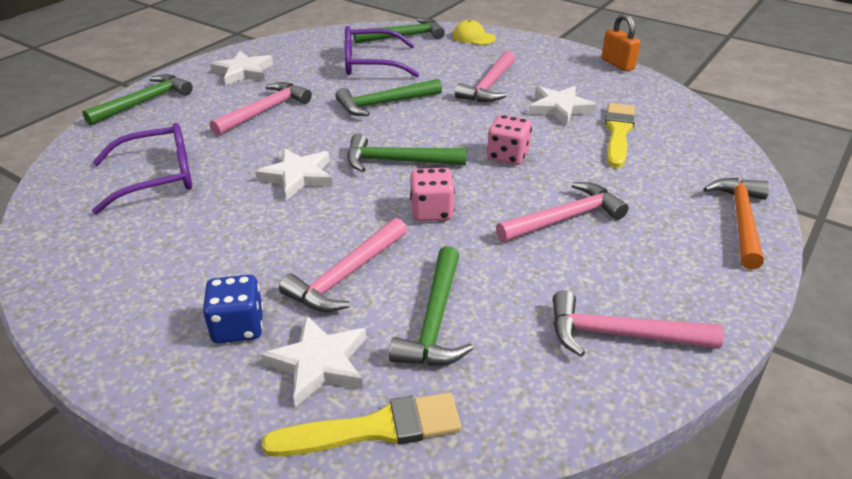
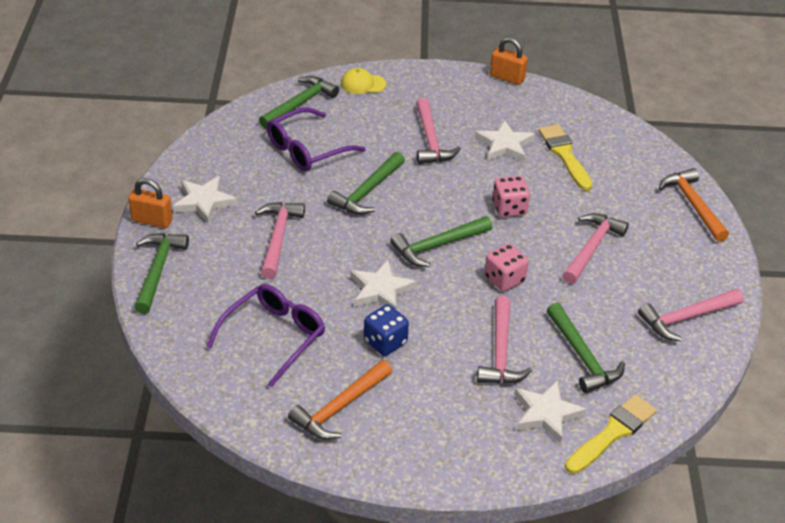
camera: 35 degrees left, 5 degrees up
(125, 257) = (340, 407): none -> orange hammer
(189, 72) = (152, 220): none -> orange padlock
(238, 327) = (474, 416): blue dice -> blue dice (385, 342)

